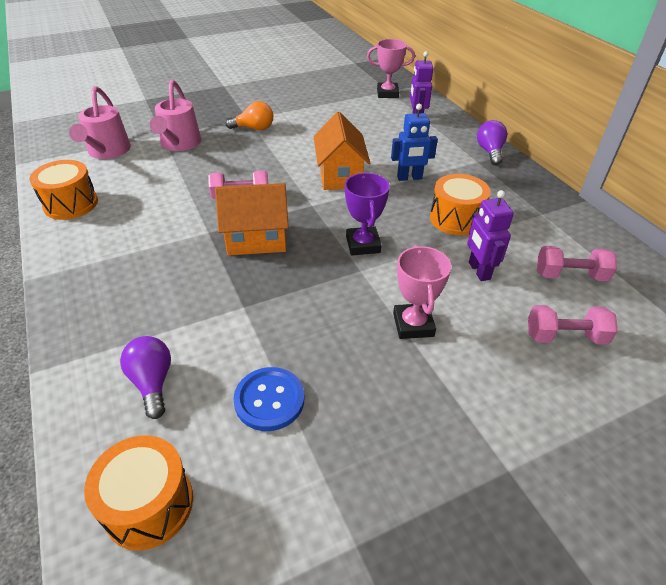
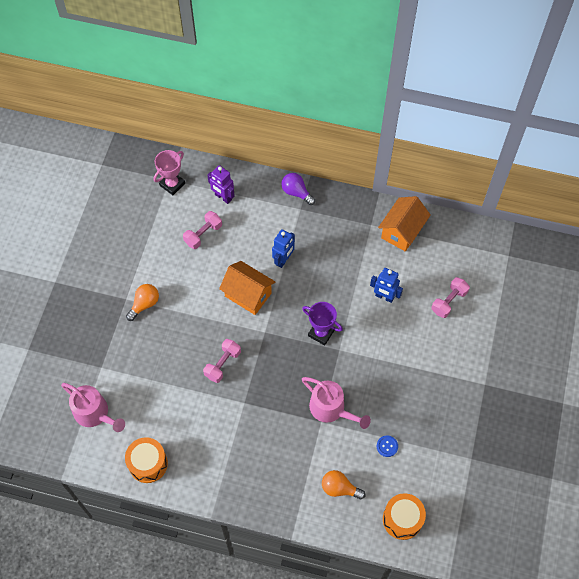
camera: 50 degrees left, 20 degrees up
(152, 382) = (339, 488): purple light bulb -> orange light bulb
(179, 144) = (124, 363): pink watering can -> pink watering can (331, 409)
(256, 239) = (272, 382): orange house -> orange house (402, 231)
(269, 400) = (387, 446): blue button -> blue button, size x0.59
(413, 324) = (393, 356): pink trophy -> none
(456, 219) = (339, 270): orange drum -> none
(479, 271) = (384, 297): purple robot -> blue robot
(570, 275) = (420, 260): pink dumbbell -> pink dumbbell (203, 234)

